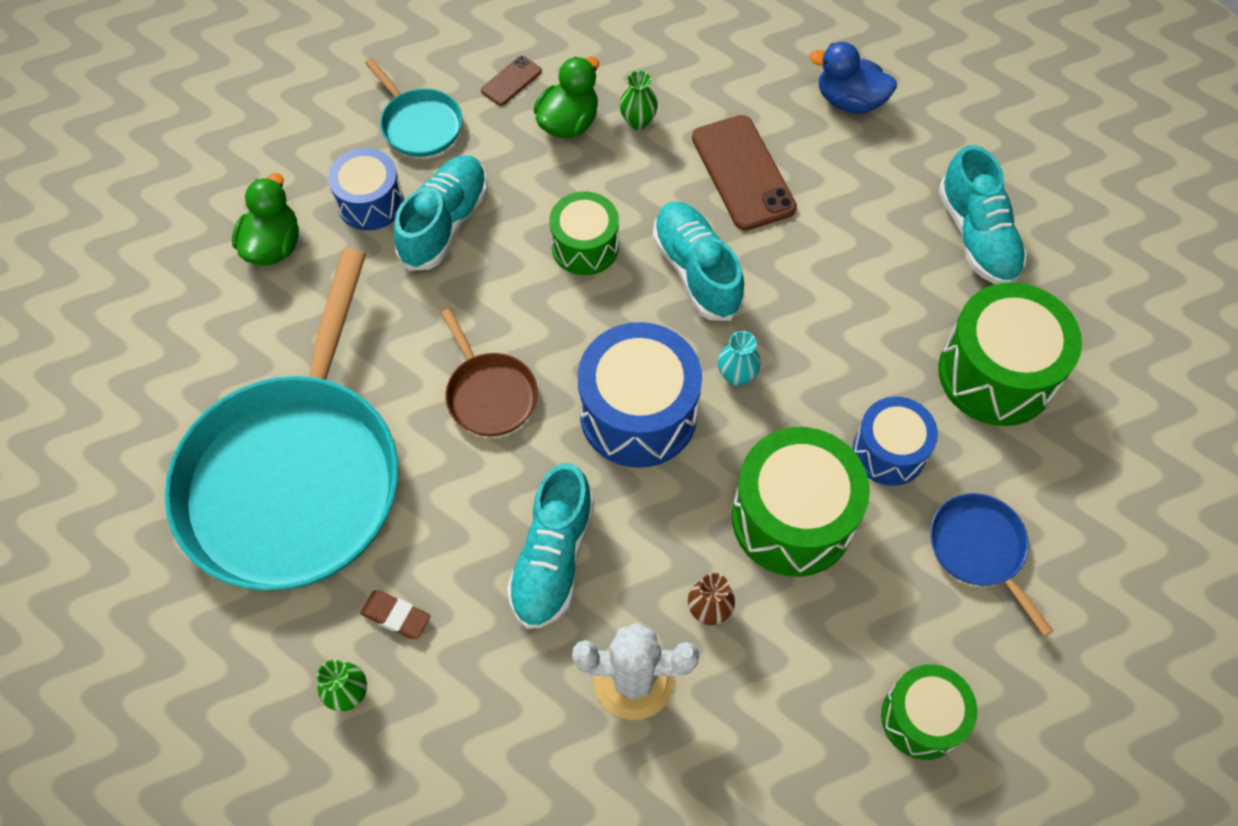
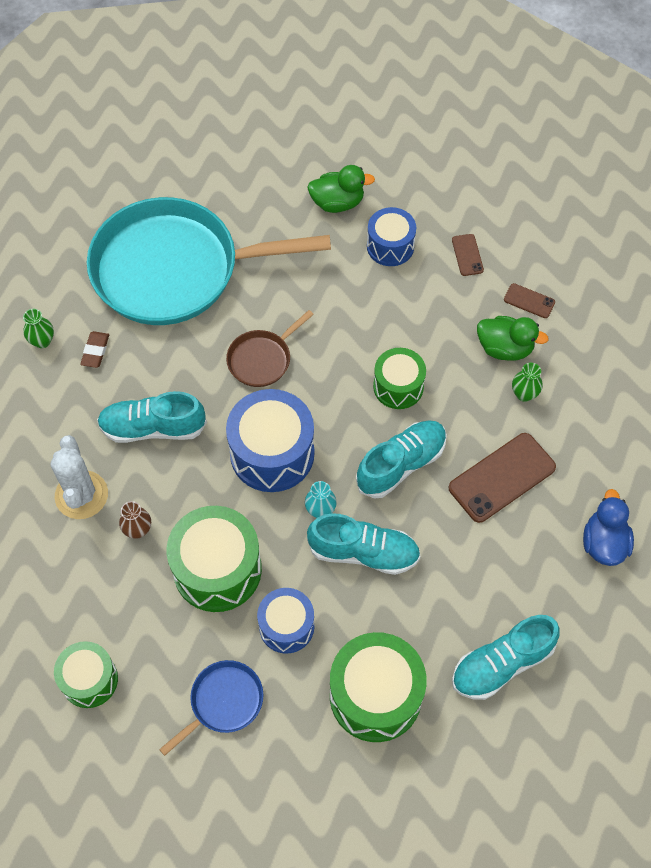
camera: 75 degrees right, 0 degrees up
(419, 124) = (467, 255): turquoise pan -> brown phone
(445, 223) = (388, 295): turquoise shoe -> turquoise shoe (363, 552)

